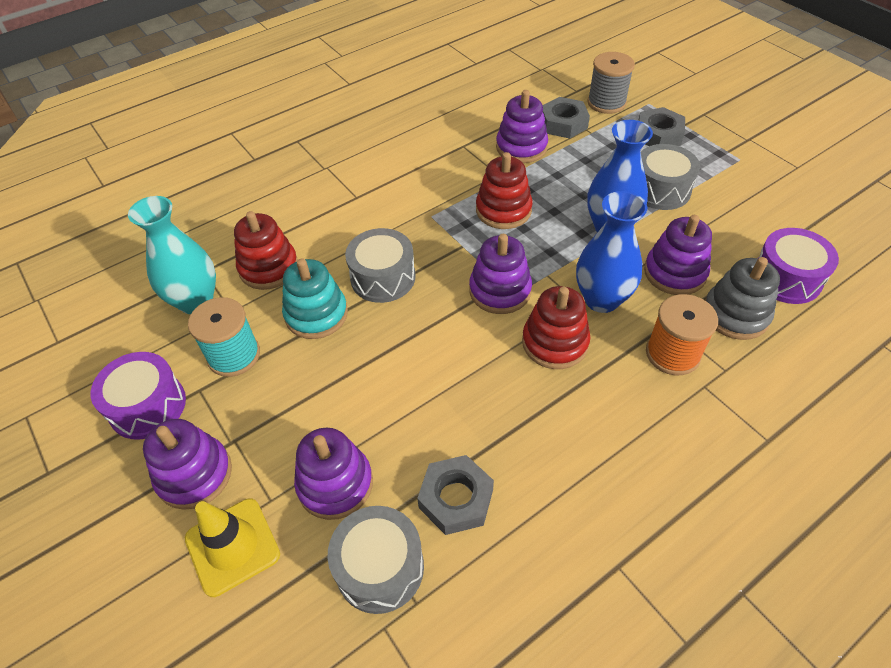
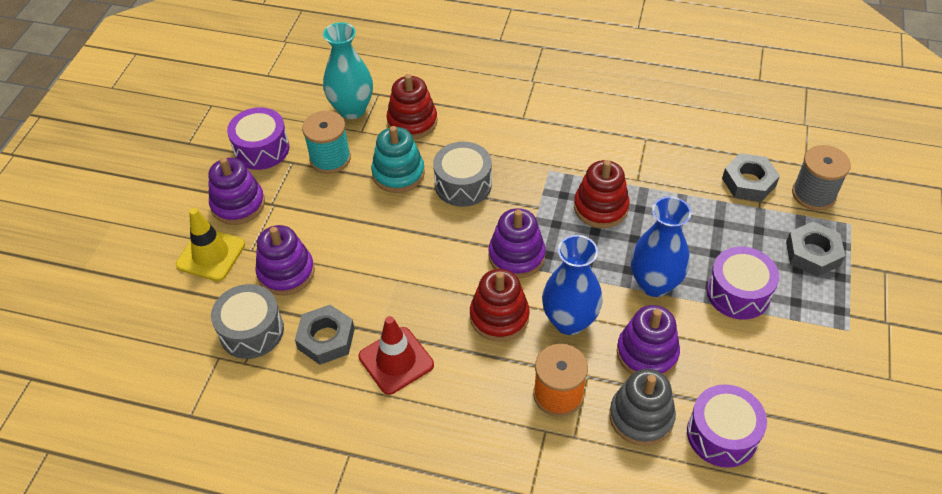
camera: 50 degrees right, 0 degrees up
(521, 147) = (685, 174): purple stacking toy -> none
(536, 453) = (396, 360): none -> red traffic cone
(660, 190) = (738, 293): grey drum -> purple drum

